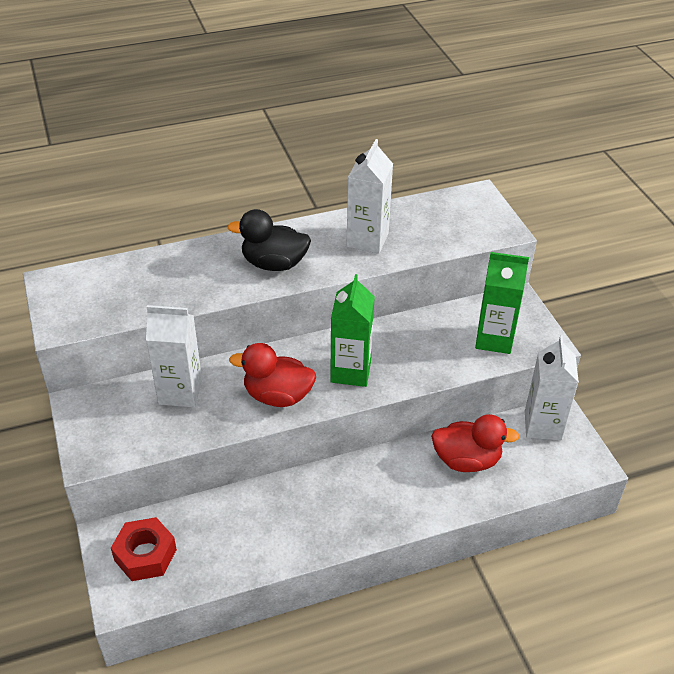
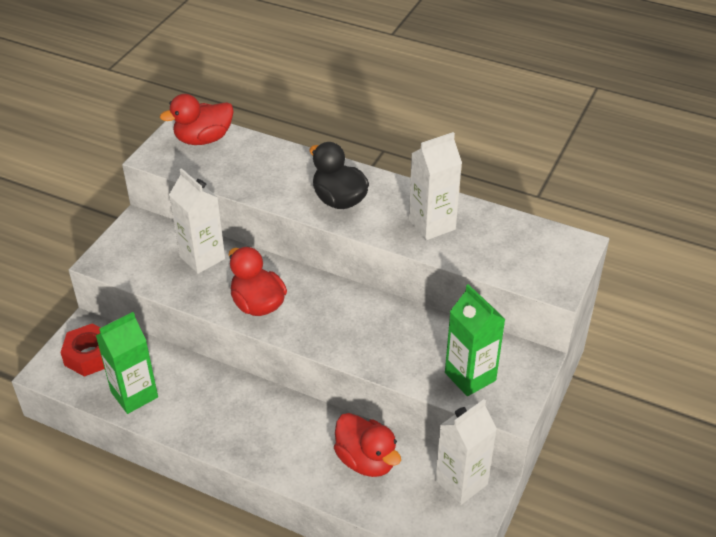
camera: 45 degrees right, 0 degrees up
(87, 284) = (203, 139): none -> red duck
(351, 371) = (328, 323): green carton -> green carton (134, 394)

